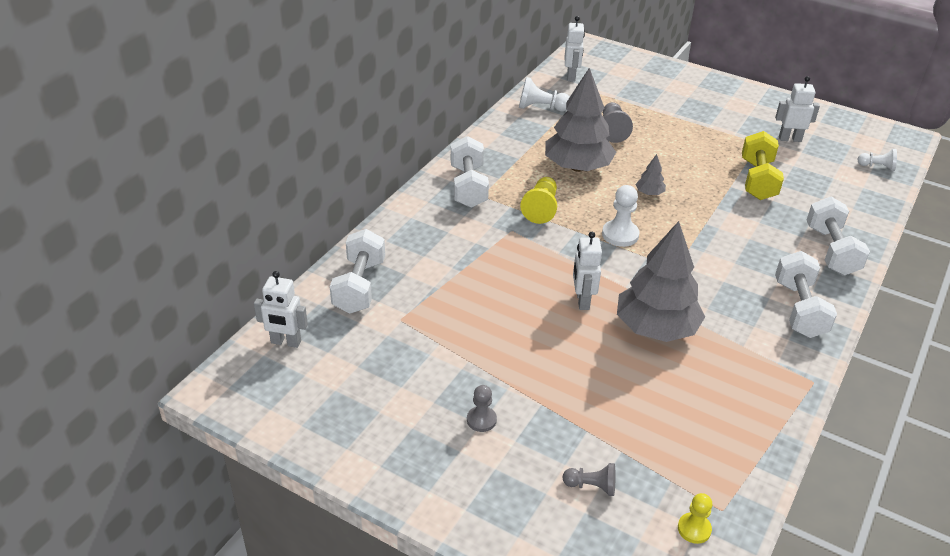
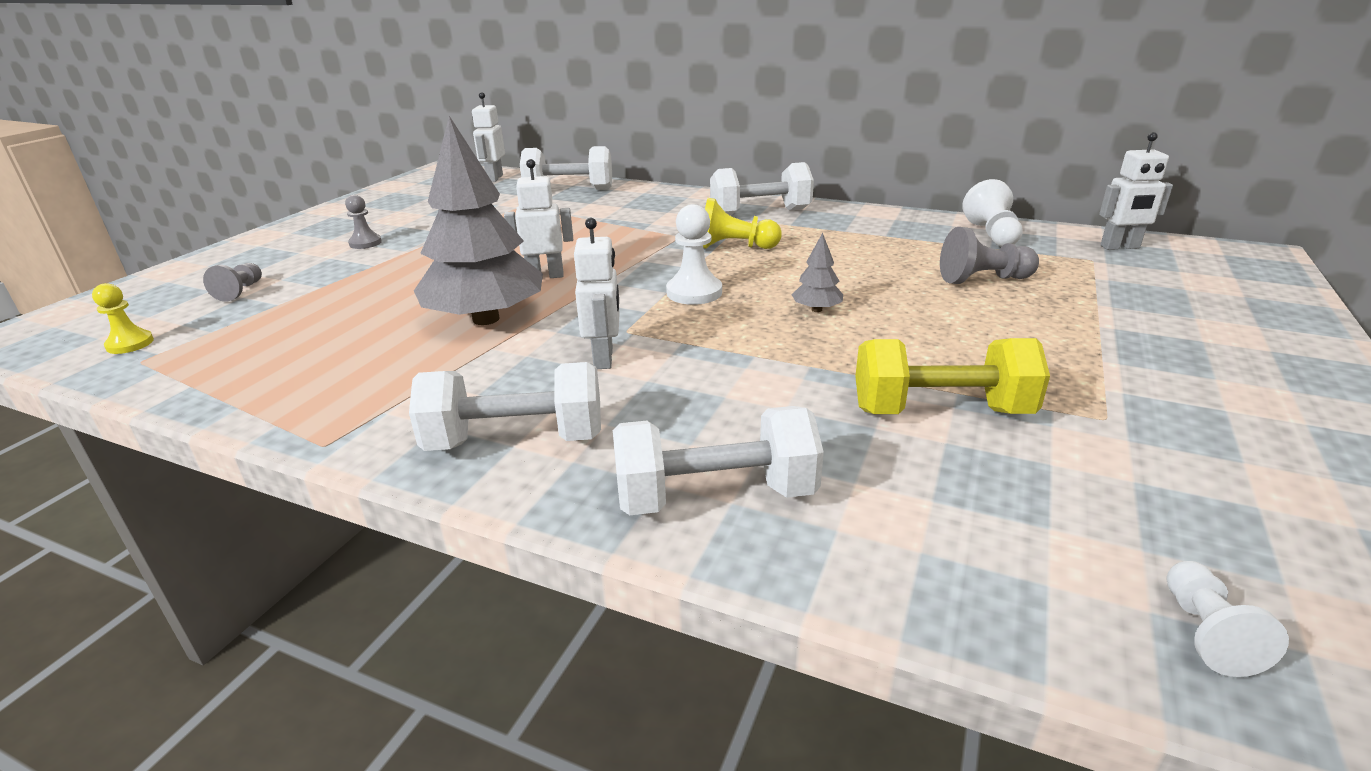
camera: 85 degrees right, 10 degrees down
(577, 167) = (851, 261): grey tree -> none
(790, 139) = (1179, 464): white robot -> white robot (604, 358)

